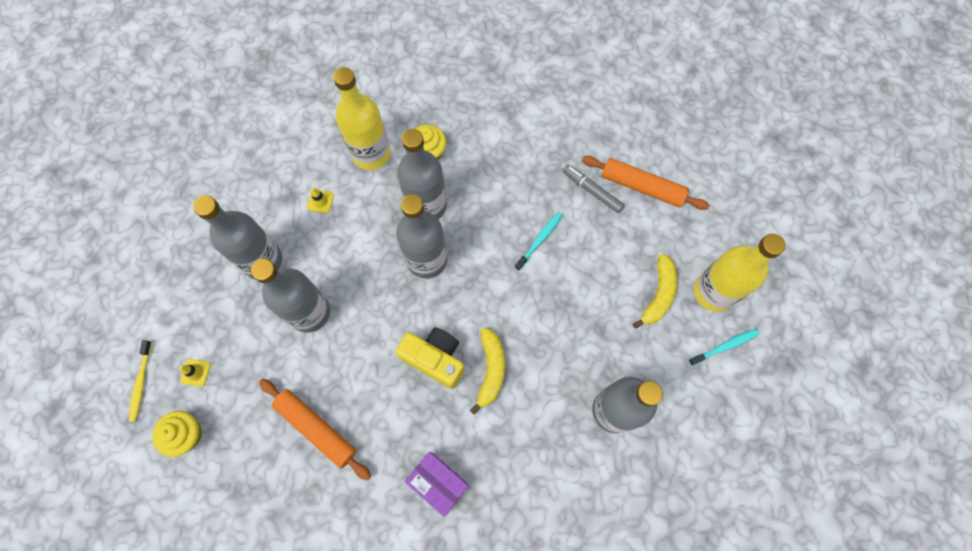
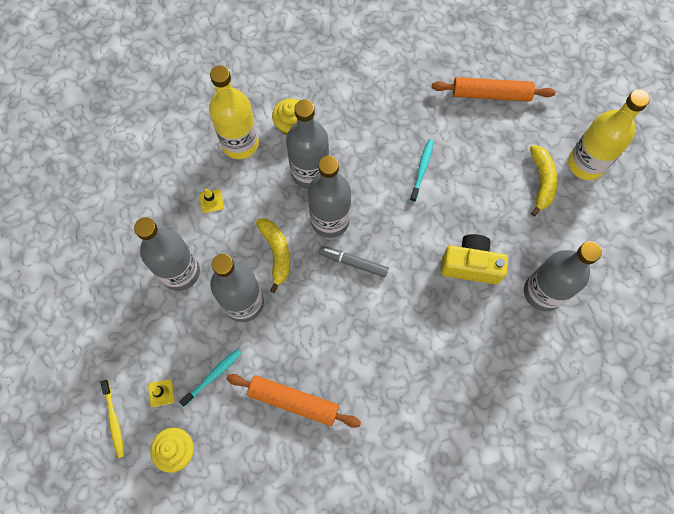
camera: 20 degrees left, 0 degrees up
(435, 359) = (373, 304): yellow camera -> yellow camera (470, 265)
(438, 483) = (419, 407): purple box -> none
(491, 370) = (425, 295): yellow banana -> yellow banana (276, 253)
(592, 191) = (450, 111): grey marker -> grey marker (353, 262)
(725, 346) = (613, 206): turquoise toothbrush -> turquoise toothbrush (213, 376)

